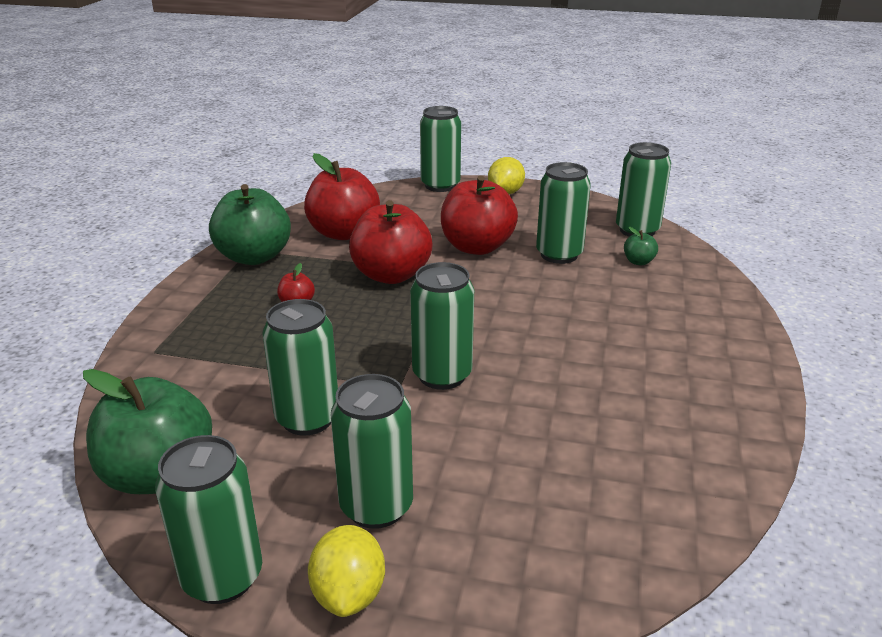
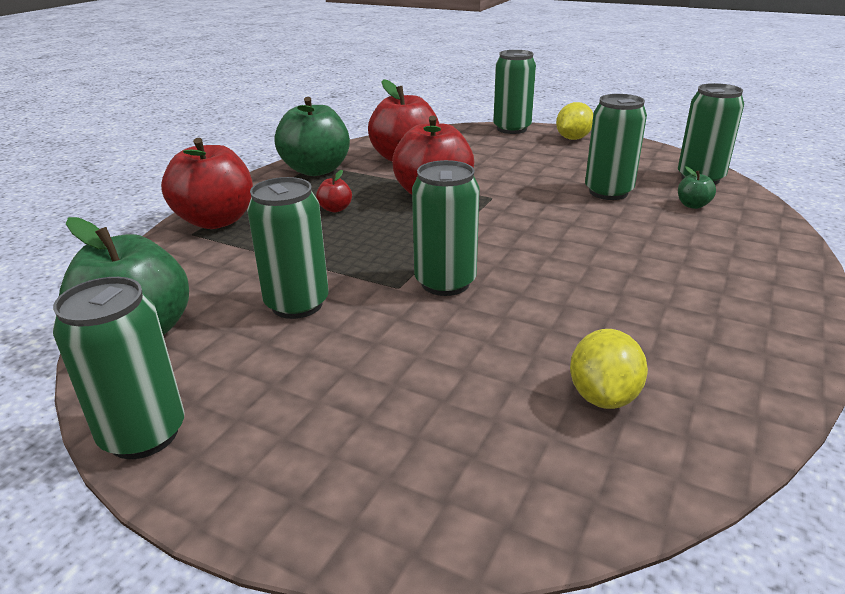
camera: 15 degrees right, 0 degrees up
(349, 594) = (256, 474): yellow lemon -> yellow lemon (603, 396)
(376, 506) = (324, 393): green can -> none
(477, 247) = (526, 179): red apple -> red apple (216, 221)

